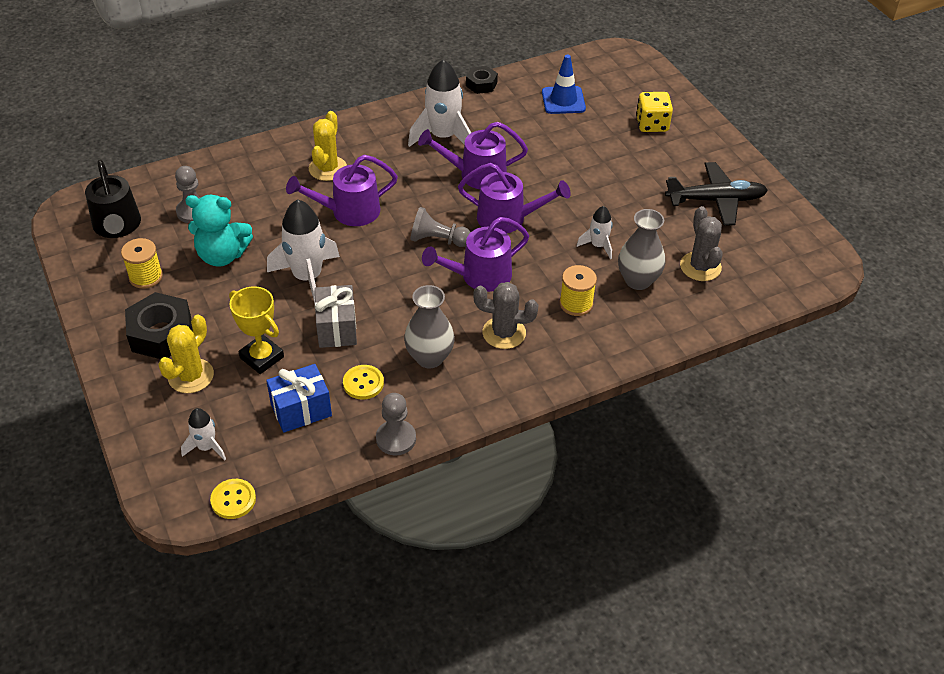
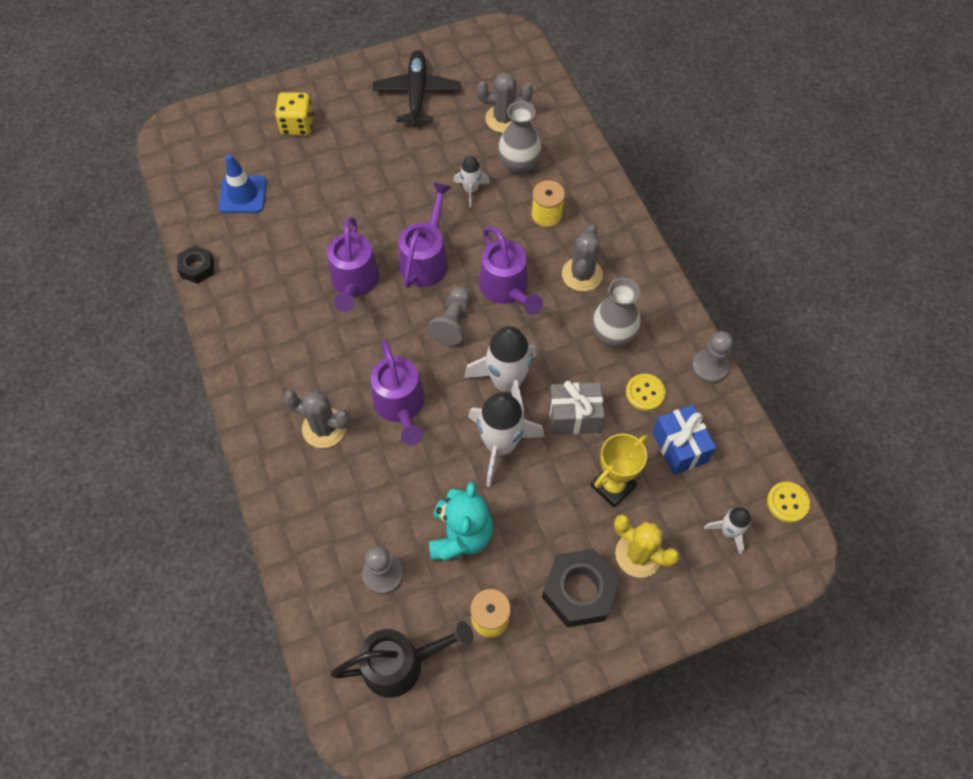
camera: 85 degrees left, 15 degrees up
(328, 168) = (324, 428): yellow cactus -> grey cactus
(443, 137) = (286, 310): white rocket -> white rocket (507, 383)

